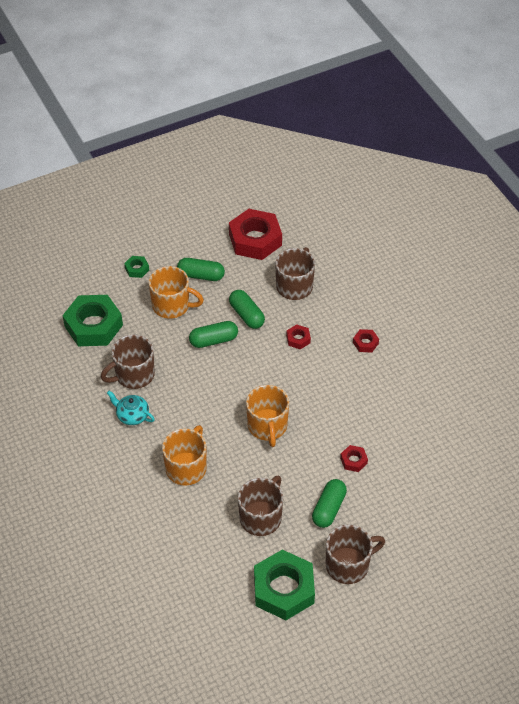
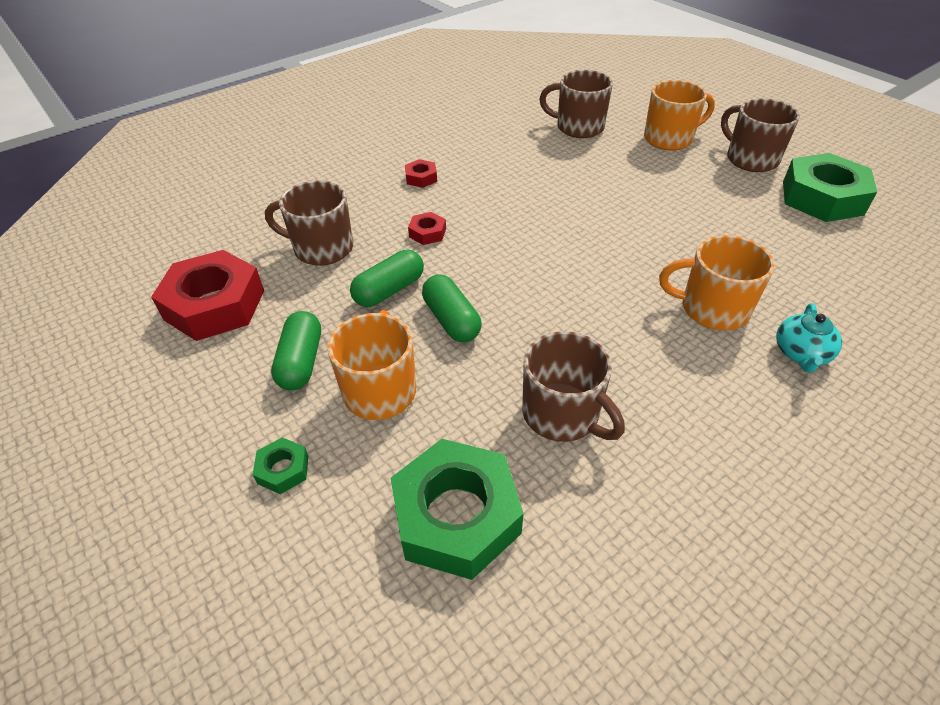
camera: 100 degrees left, 5 degrees down
(132, 415) = (652, 397): turquoise teapot -> turquoise teapot (801, 353)
(261, 517) = (740, 227): brown mug -> brown mug (578, 127)
(267, 426) = (594, 241): orange mug -> orange mug (669, 139)
(328, 508) = (688, 179): green capsule -> none
(353, 460) = (608, 169): red nut -> none

